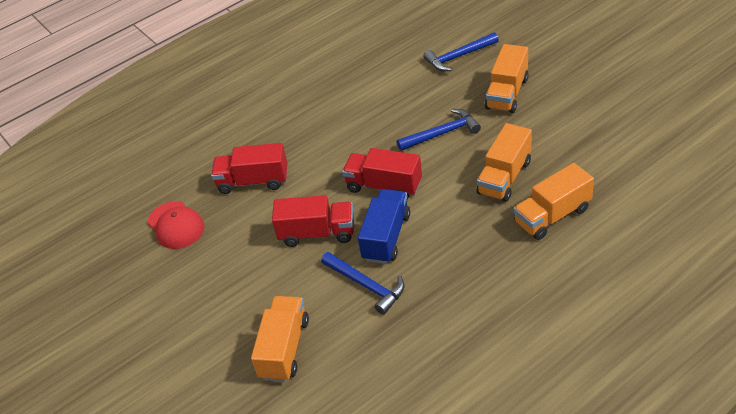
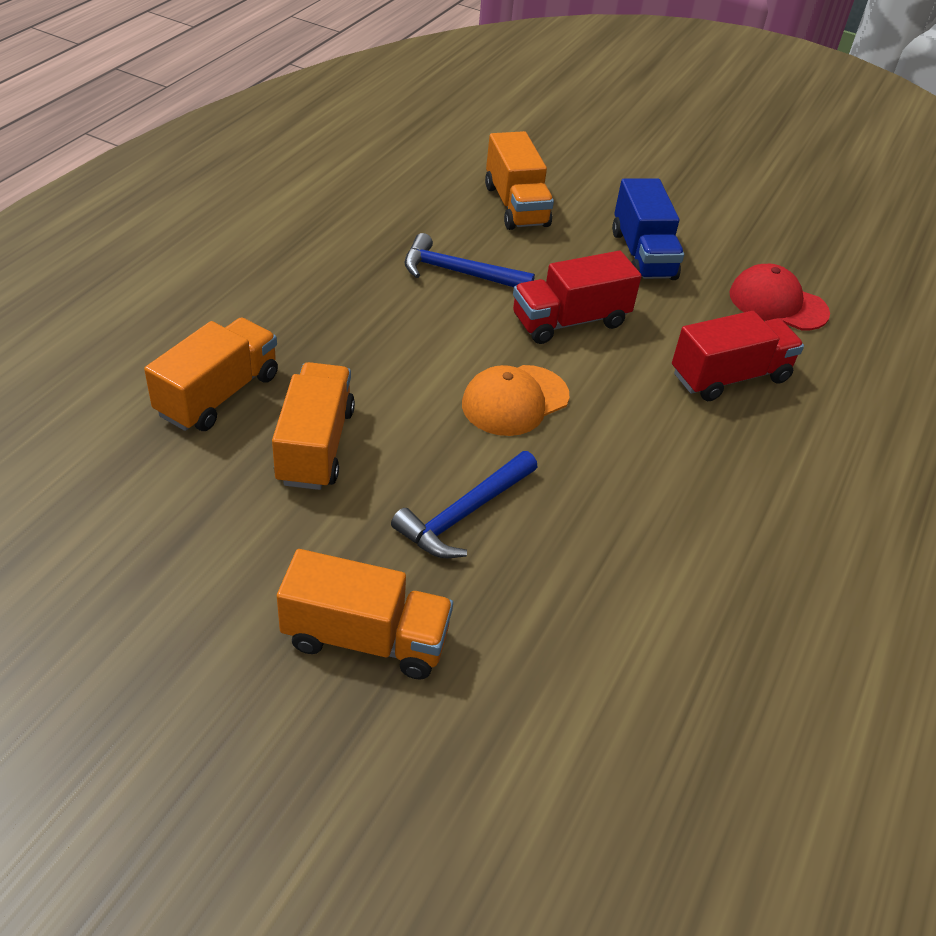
camera: 145 degrees right, 0 degrees up
(384, 186) = (515, 401): red truck -> orange cap
(386, 237) = (466, 330): blue truck -> blue truck (642, 255)
(458, 57) = (524, 737): blue hammer -> none
(507, 93) = (366, 638): orange truck -> orange truck turned 105 degrees clockwise

